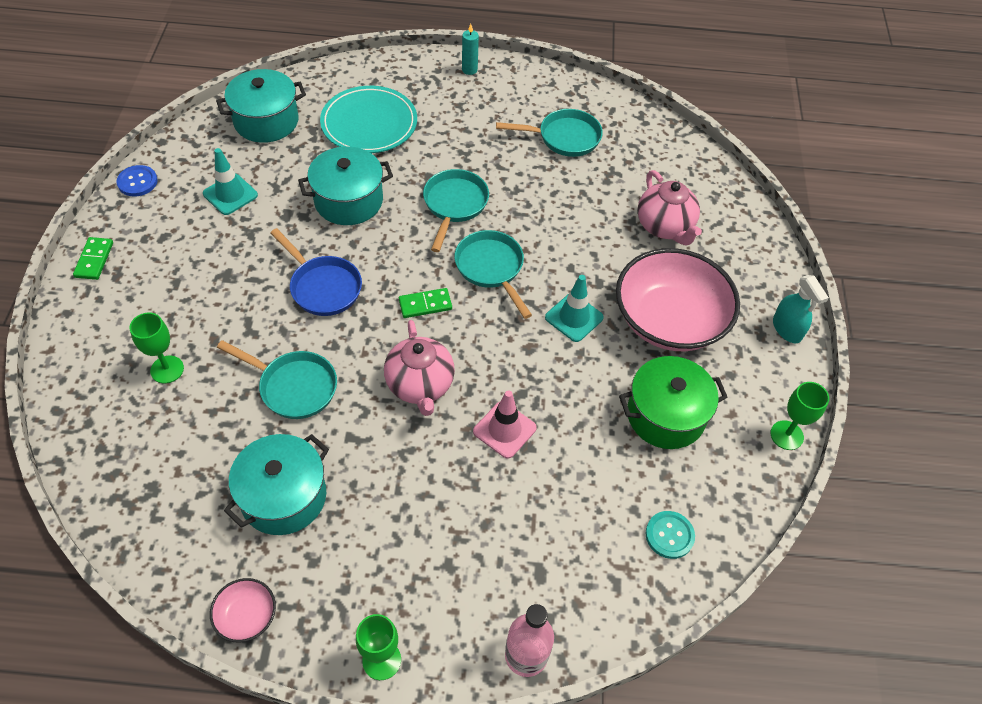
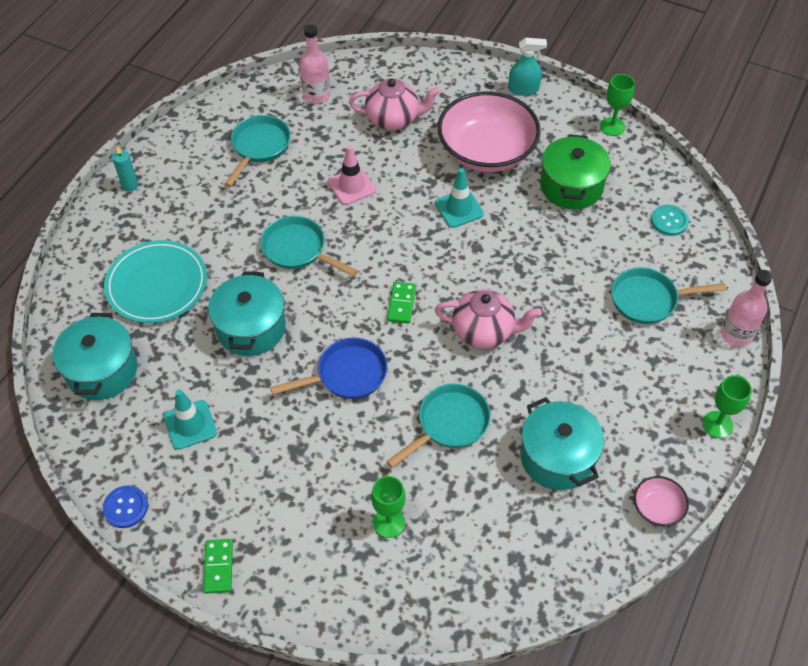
camera: 65 degrees left, 0 degrees up
(94, 260) = (218, 567): green domino -> green domino turned 60 degrees clockwise
(491, 268) = (383, 246): turquoise pan -> turquoise pan (649, 300)
(504, 430) = (548, 288): pink traffic cone -> pink traffic cone (351, 186)
(658, 157) = (316, 95): none -> pink bottle

